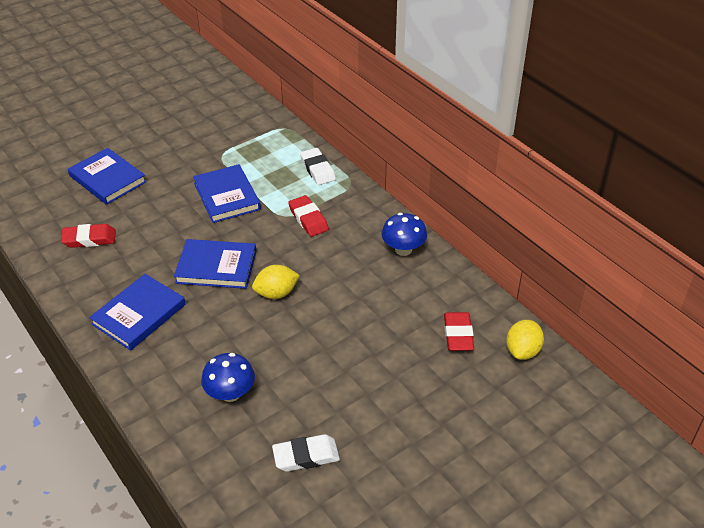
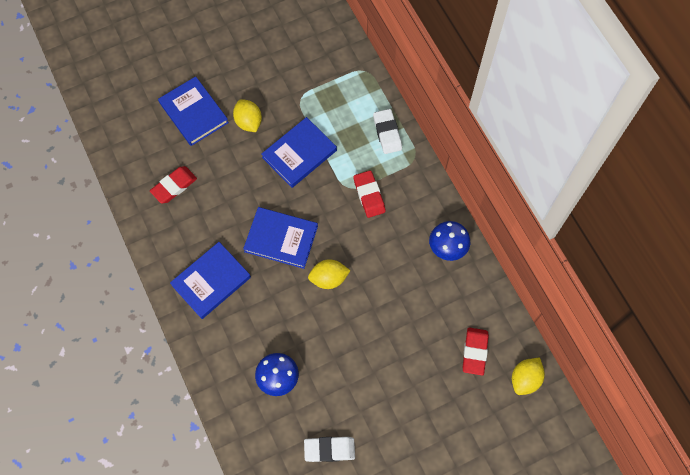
camera: 10 degrees right, 25 degrees up
(89, 239) = (174, 186): red eraser -> red eraser turned 45 degrees counterclockwise
(168, 179) = (248, 122): none -> yellow lemon
(227, 196) = (299, 154): blue book -> blue book turned 60 degrees clockwise

